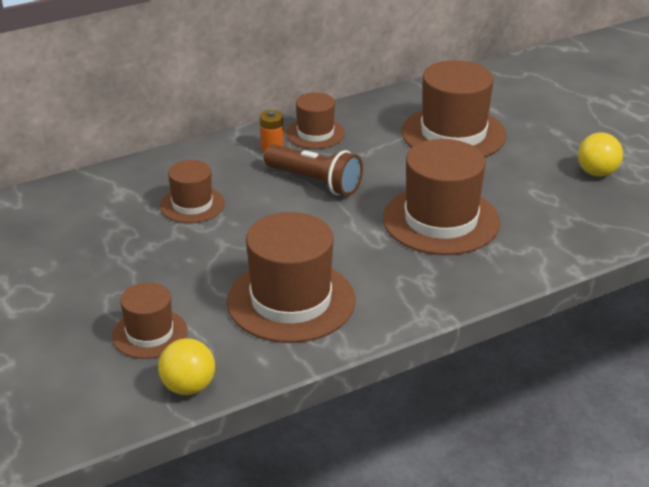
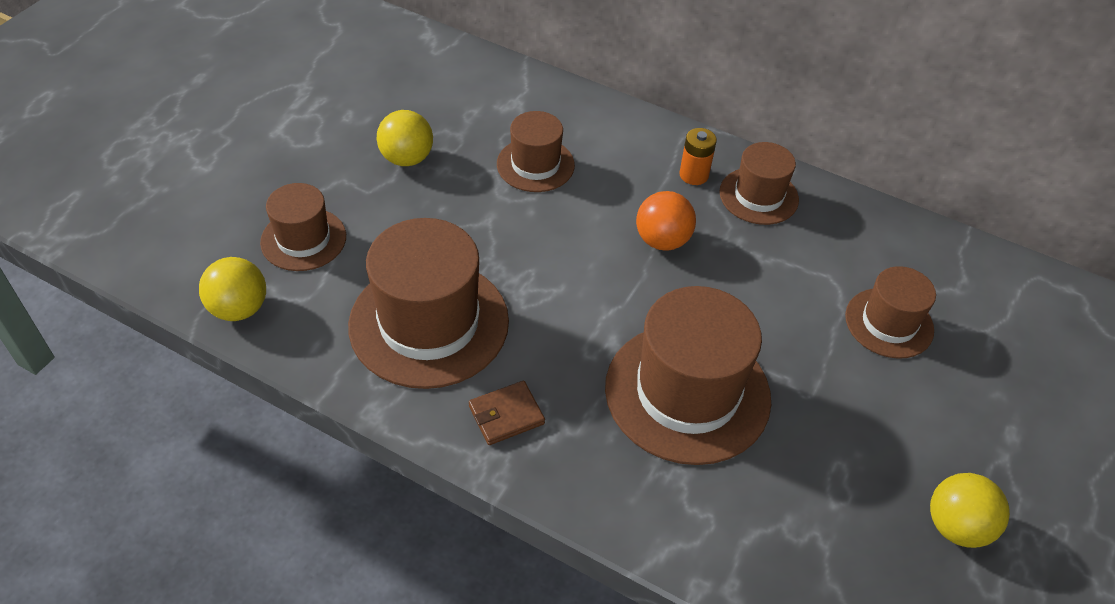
camera: 55 degrees right, 15 degrees up
(120, 258) = (407, 158): none -> yellow ball
(315, 182) = (662, 240): brown flashlight -> orange ball
(398, 295) = (506, 415): none -> brown wallet
(453, 134) = (889, 323): brown hat -> brown hat, size x0.56

